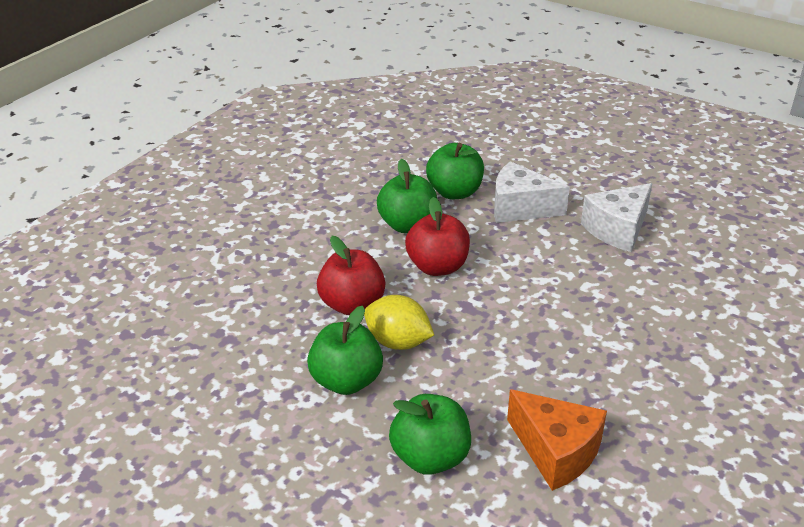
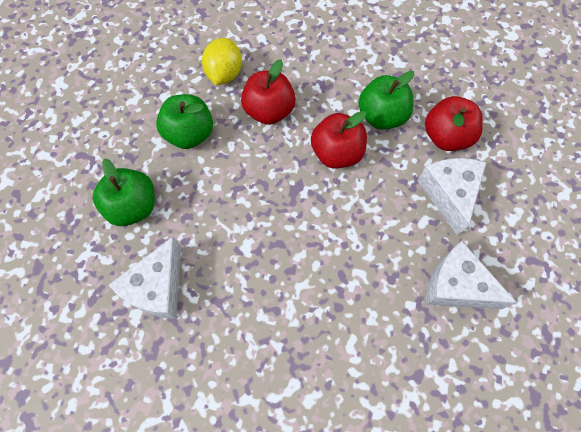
camera: 70 degrees right, 30 degrees up
(398, 342) = (239, 153): yellow lemon -> yellow lemon (224, 74)
(455, 192) = (446, 137): green apple -> red apple
(556, 451) = (158, 288): orange cheese -> white cheese

